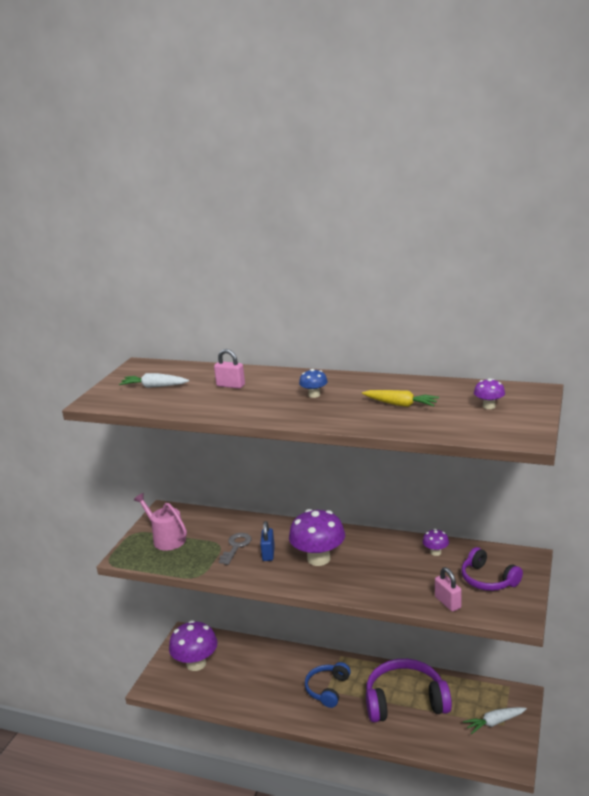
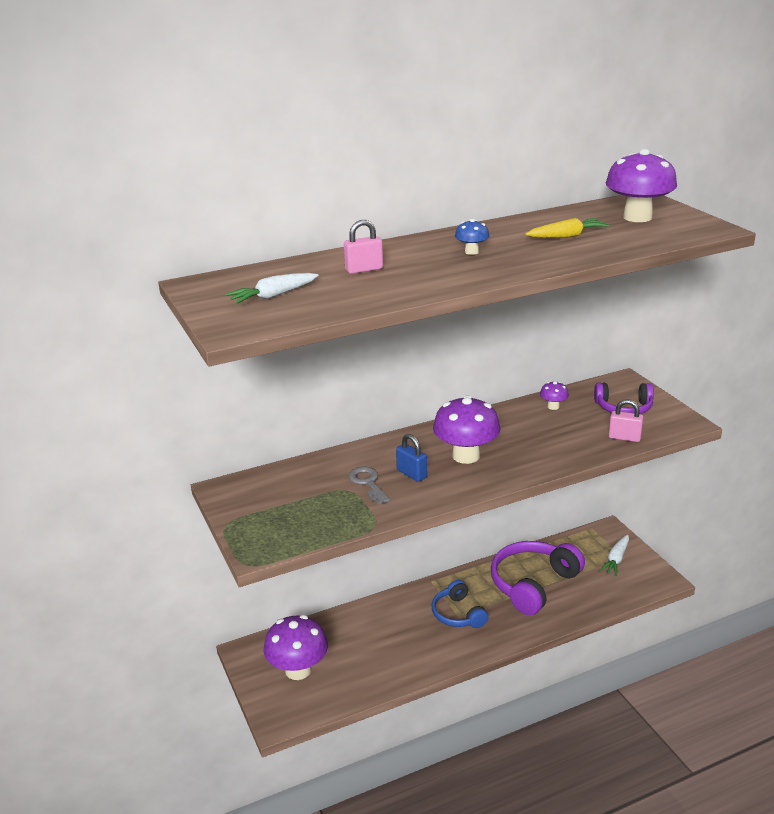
camera: 45 degrees left, 5 degrees up
(166, 539) = (277, 512): pink watering can -> none
(489, 406) = (637, 217): purple mushroom -> purple mushroom, size x2.15

